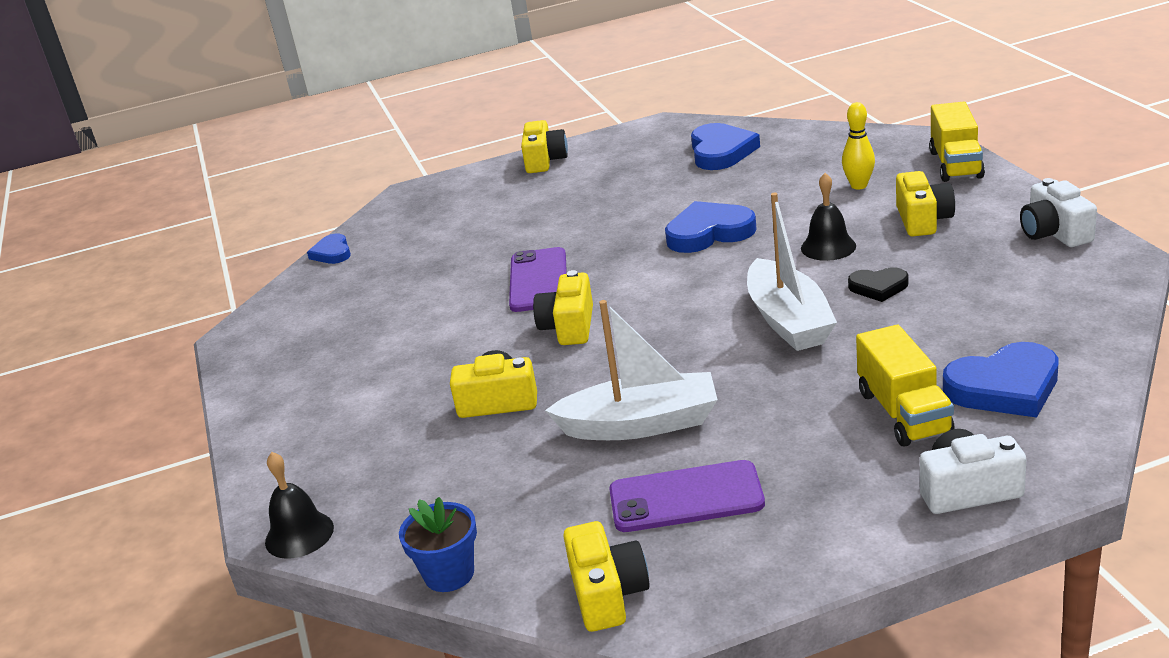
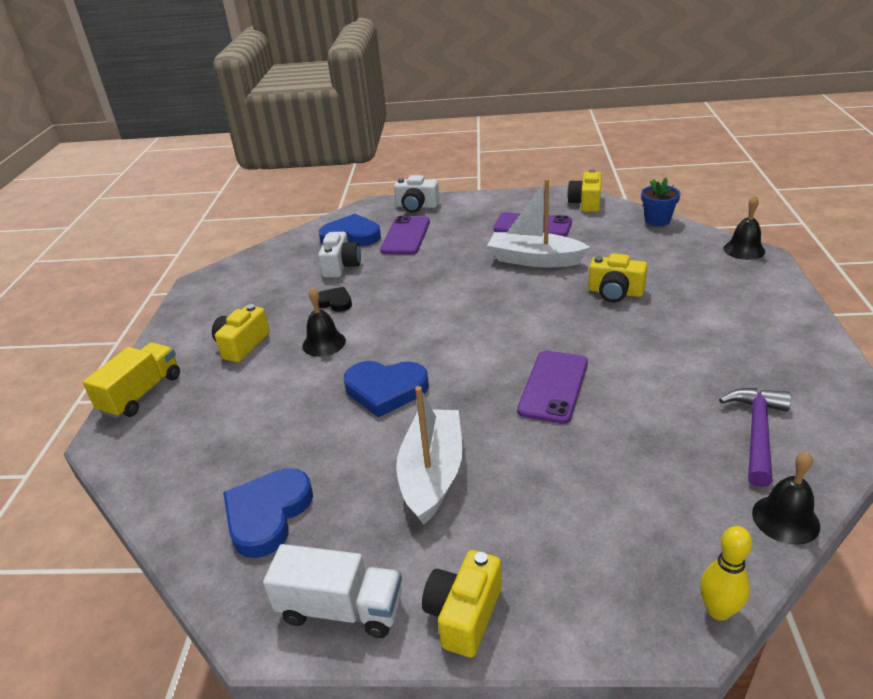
camera: 160 degrees left, 5 degrees up
(332, 253) = (785, 519): blue heart -> black bell
(340, 298) = (757, 433): none -> purple hammer
(569, 327) = (547, 333): yellow camera -> none
(623, 141) = (341, 609): none -> white truck
(788, 321) = (406, 295): white boat -> white boat (432, 474)
(859, 186) = (229, 399): yellow bowling pin -> yellow bowling pin (718, 611)
(903, 413) = (406, 236): yellow truck -> purple phone
(1054, 233) = (198, 308): white camera -> white camera (341, 266)

